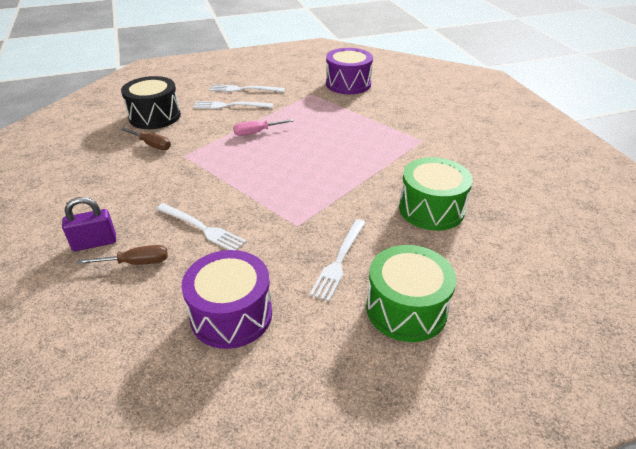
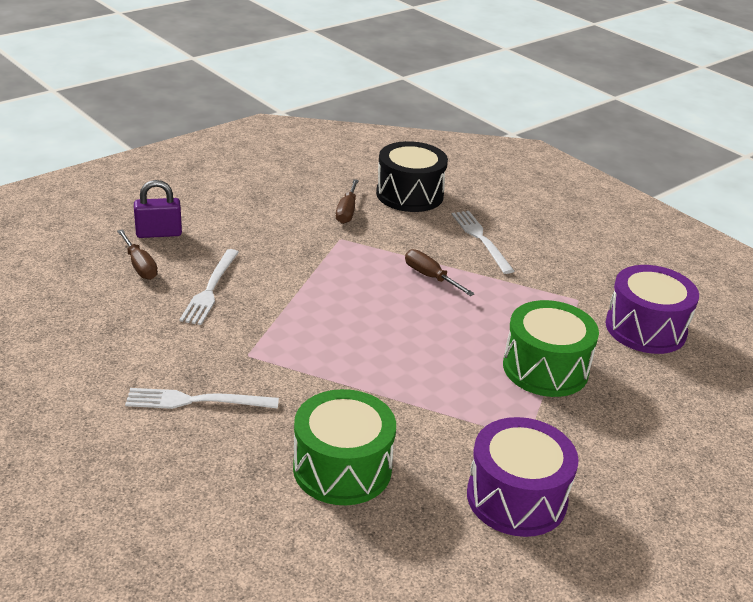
camera: 65 degrees right, 5 degrees down
(94, 243) = (159, 233): purple padlock -> purple padlock turned 60 degrees counterclockwise
(231, 315) = (85, 343): purple drum -> purple drum (516, 498)
(243, 89) = (535, 238): white fork -> none
(256, 132) = (430, 277): pink screwdriver -> brown screwdriver
(406, 309) = (131, 469): green drum -> green drum (545, 368)

